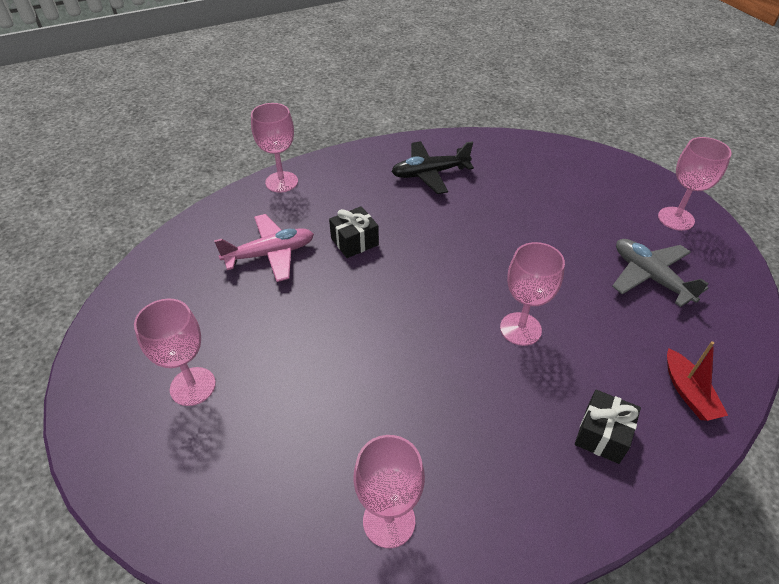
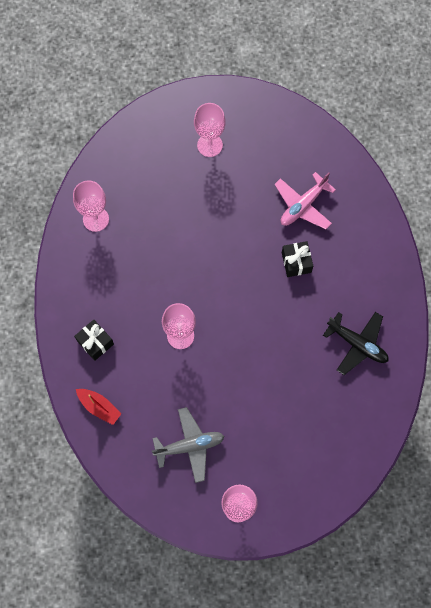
camera: 110 degrees right, 25 degrees up
(270, 254) = (303, 205): pink plane -> pink plane turned 45 degrees clockwise
(281, 182) = (383, 230): pink goblet -> none
(430, 173) = (357, 344): black plane -> black plane turned 120 degrees clockwise
(688, 392) = (99, 407): red boat -> red boat turned 150 degrees counterclockwise

